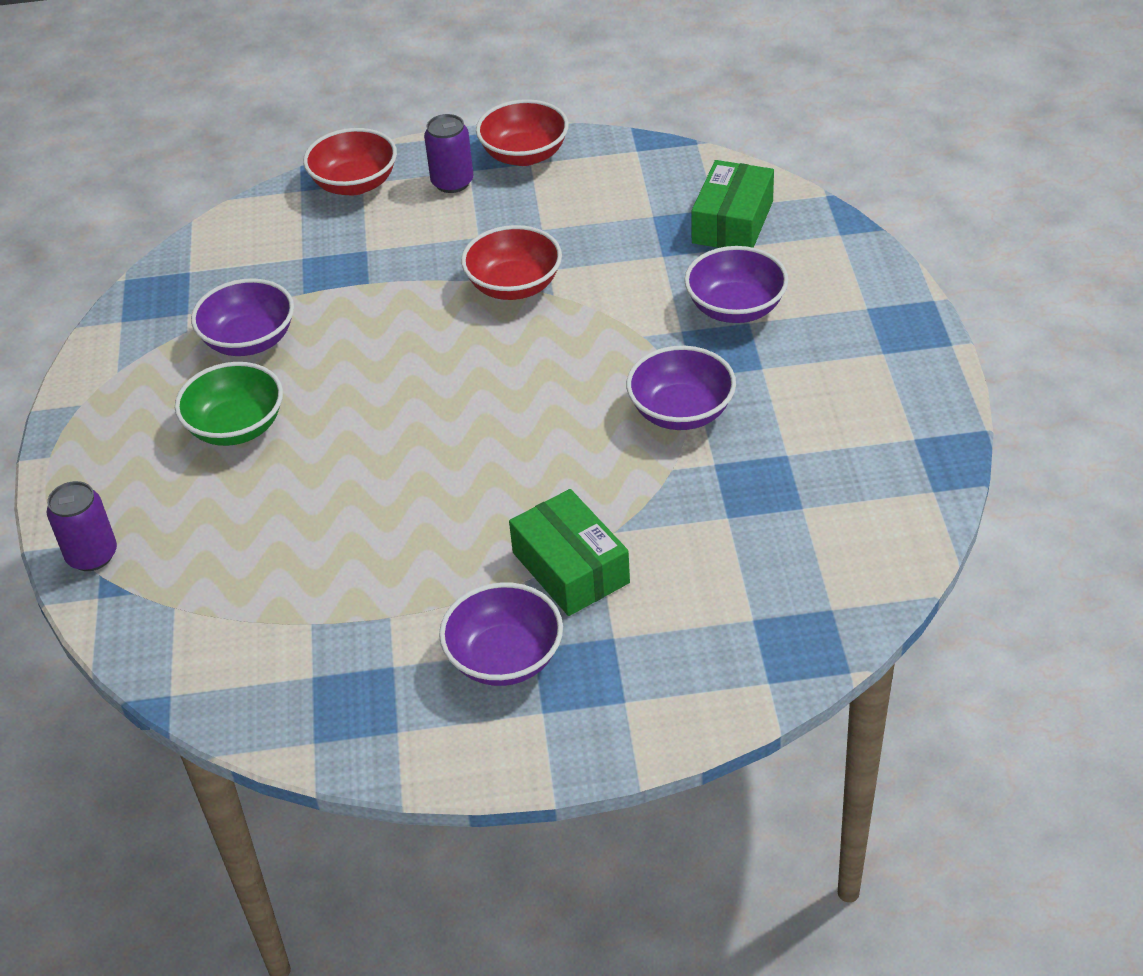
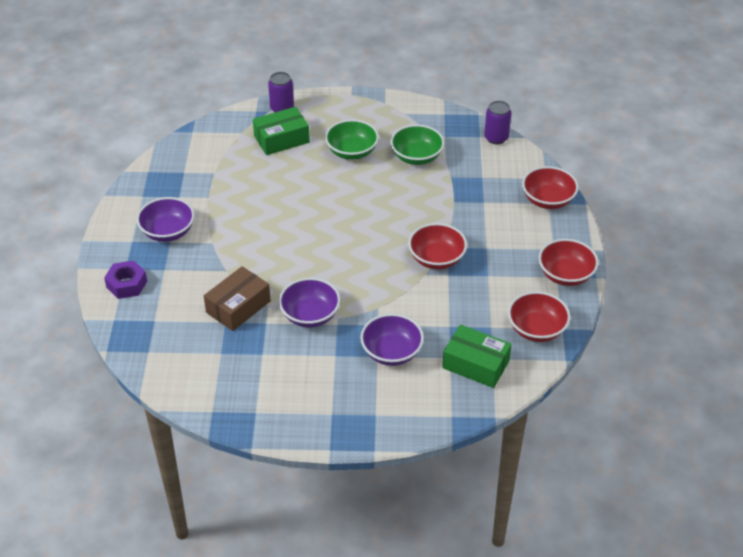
camera: 95 degrees right, 0 degrees up
(249, 340) = (416, 157): purple bowl -> green bowl
(452, 182) = (542, 241): purple can -> purple can (496, 138)
(570, 568) = (214, 259): green box -> green box (281, 139)
(645, 173) = (536, 329): none -> red bowl
(669, 687) = (127, 284): none -> purple nut
(686, 507) = (238, 307): none -> brown box

